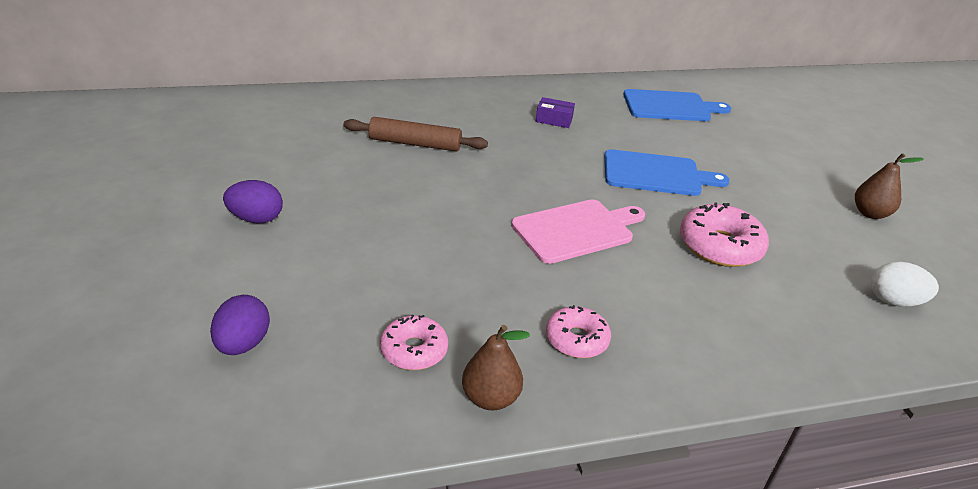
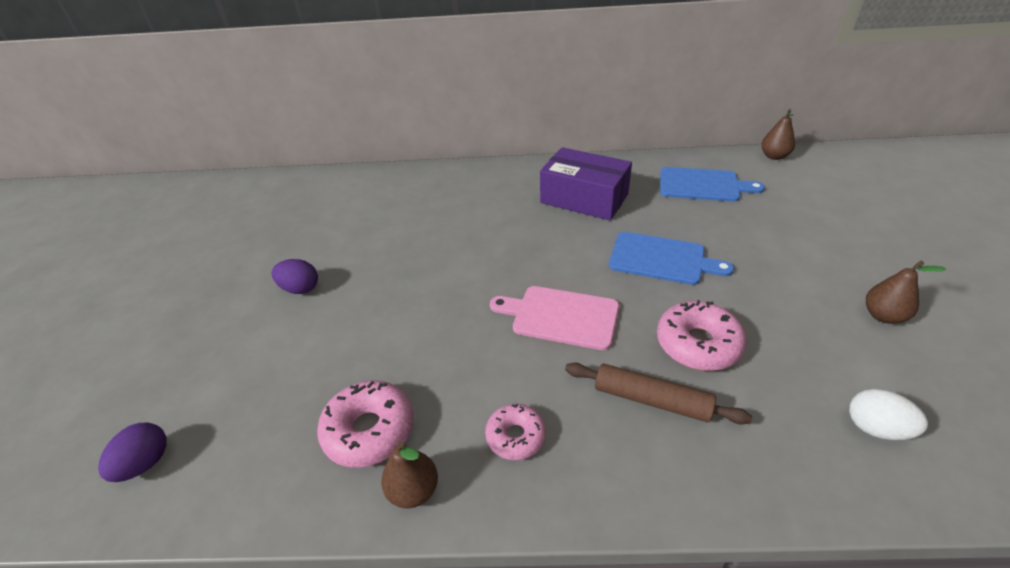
camera: 20 degrees right, 5 degrees up
(243, 344) = (241, 408): purple egg -> purple egg (145, 463)
(414, 350) = (369, 430): pink donut -> pink donut, size x1.58
(415, 144) = (453, 221): brown rolling pin -> brown rolling pin (651, 400)
(554, 120) = (584, 198): purple box -> purple box, size x2.46
(576, 230) = (561, 316): pink cutting board -> pink cutting board turned 150 degrees counterclockwise
(728, 80) = (774, 156): none -> brown pear

